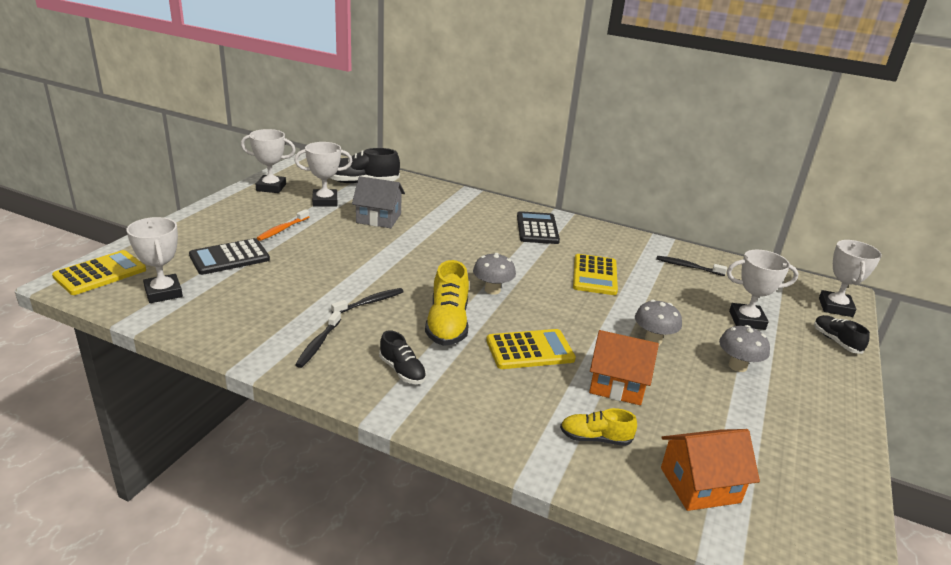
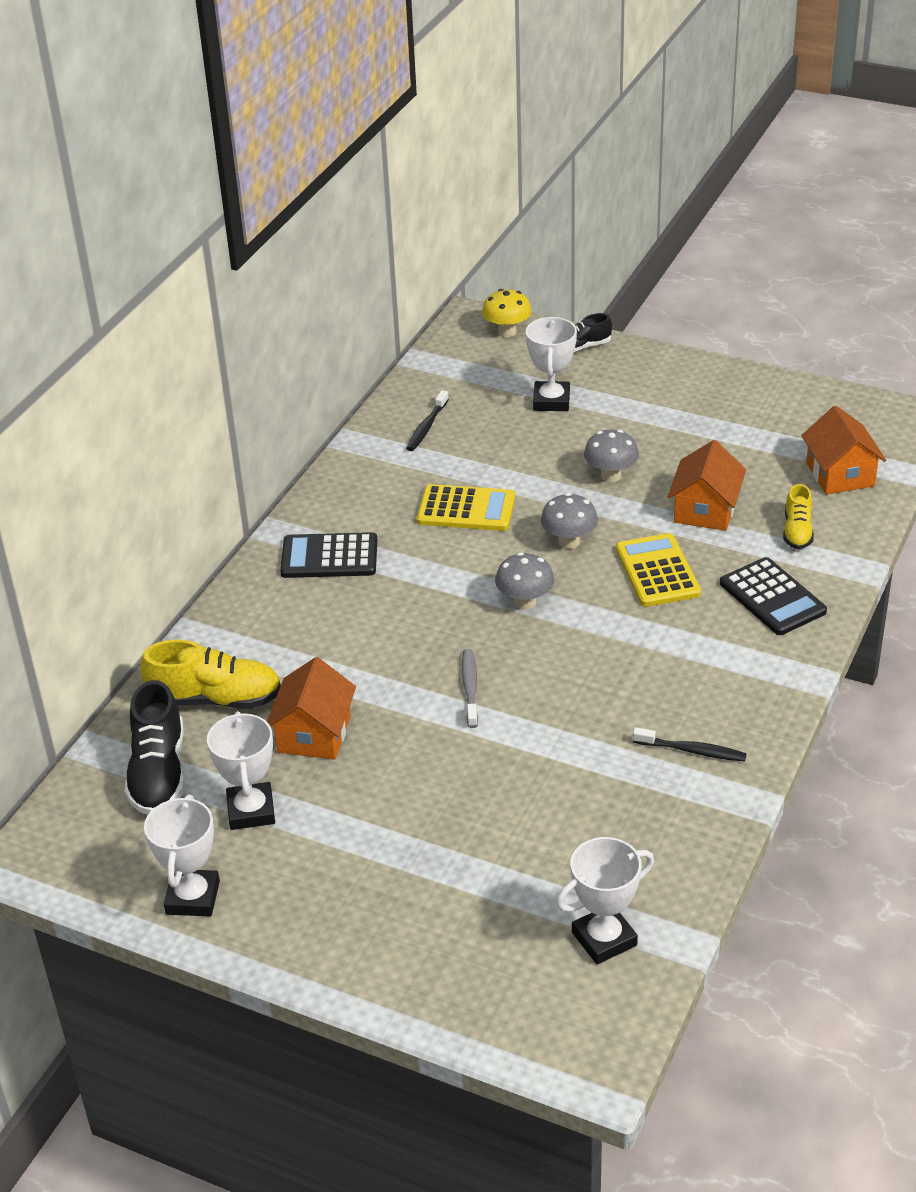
camera: 85 degrees left, 10 degrees up
(100, 273) = (564, 1036): yellow calculator -> none
(229, 257) = (482, 890): black calculator -> black calculator (772, 597)
(282, 229) = (373, 846): orange toothbrush -> none
(370, 302) = (582, 715): black toothbrush -> none
(379, 218) = (314, 734): grey house -> orange house
(402, 371) = (726, 672): black shoe -> none
(407, 265) = (470, 688): none -> grey toothbrush
(447, 324) = (618, 640): yellow shoe -> yellow shoe (215, 699)
(737, 366) = (647, 423): grey mushroom -> grey mushroom (569, 542)
(835, 307) = (507, 332): white trophy -> yellow mushroom

